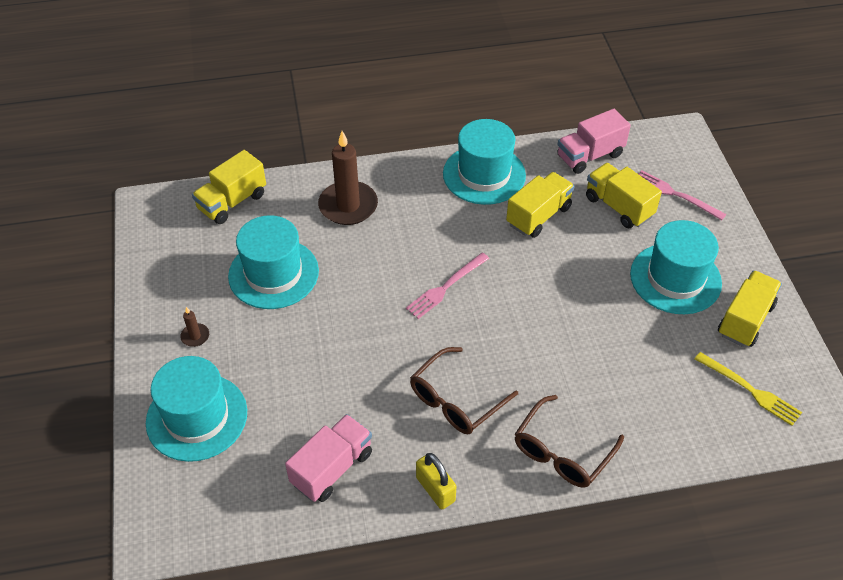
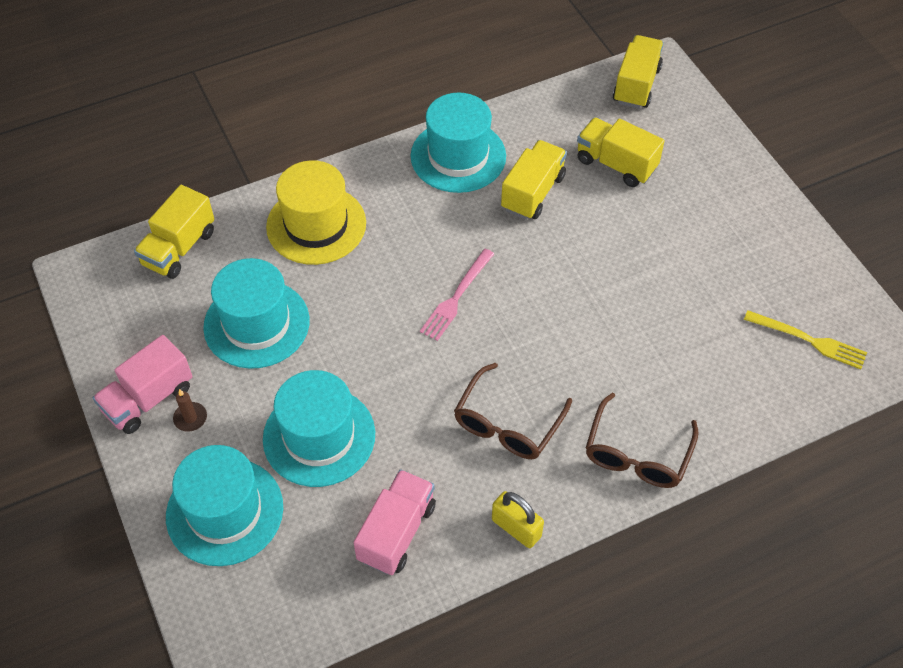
camera: 15 degrees left, 5 degrees up
(348, 206) = (316, 225): brown candle -> yellow hat
(590, 156) = (568, 111): pink truck -> pink truck (148, 399)
(675, 194) = (672, 137): pink fork -> none
(675, 278) = (699, 233): turquoise hat -> turquoise hat (319, 436)
(745, 320) = (783, 264): yellow truck -> yellow truck (636, 85)

